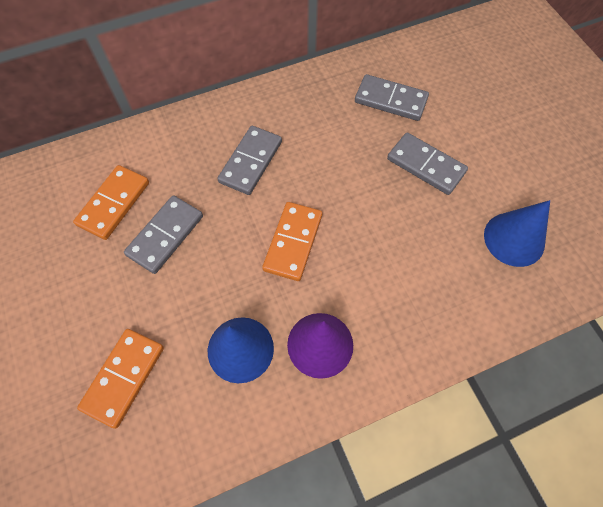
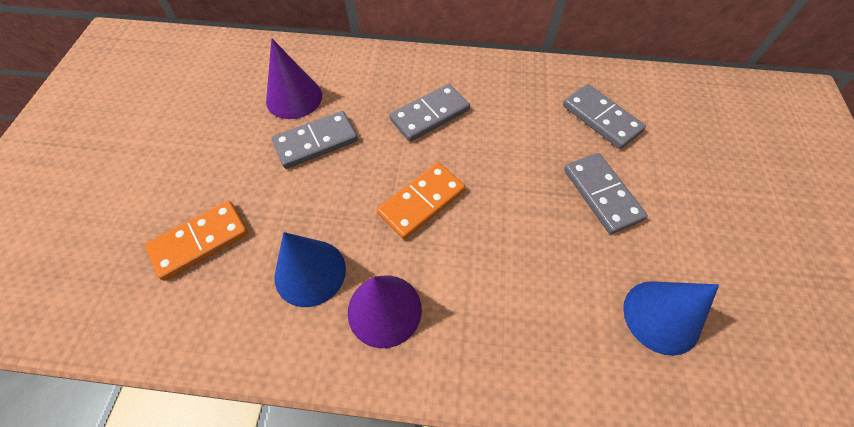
camera: 30 degrees right, 5 degrees down
(114, 204) = (294, 98): orange domino -> purple cone

